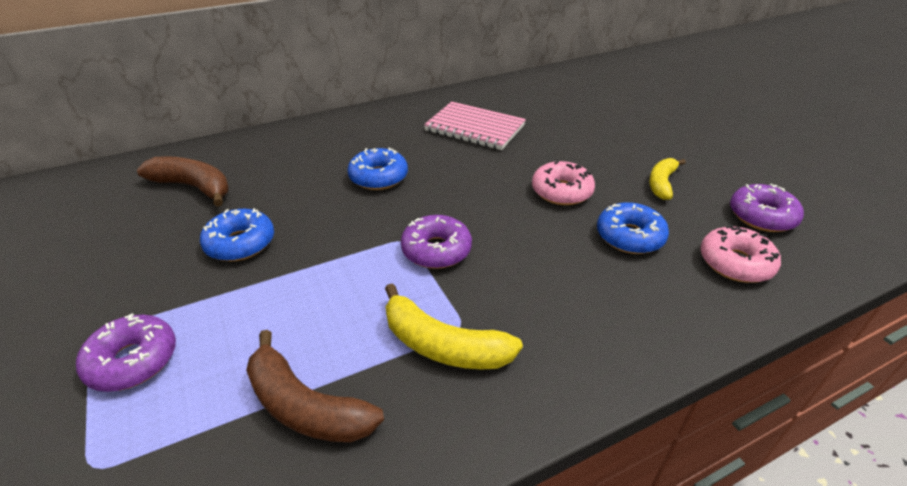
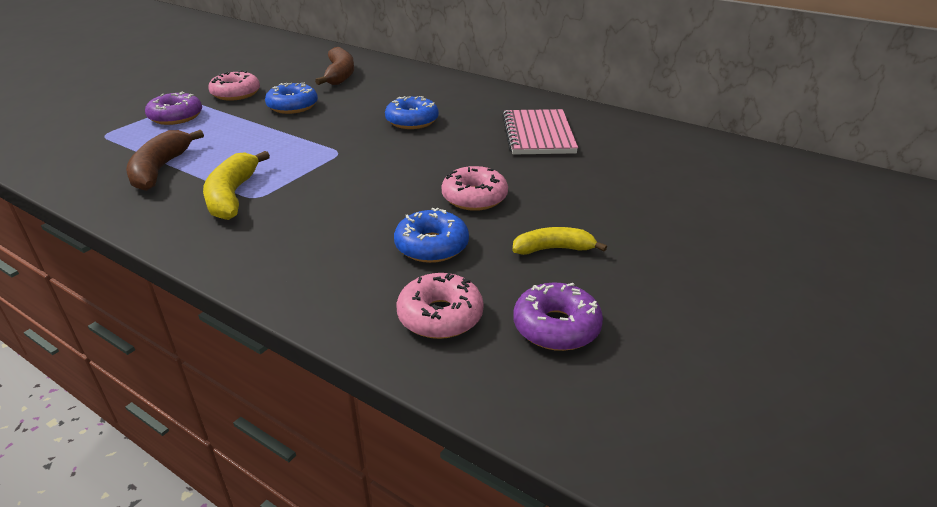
camera: 60 degrees right, 5 degrees down
(129, 283) = (236, 94): none -> pink donut
(436, 250) = (336, 166): purple donut -> none

